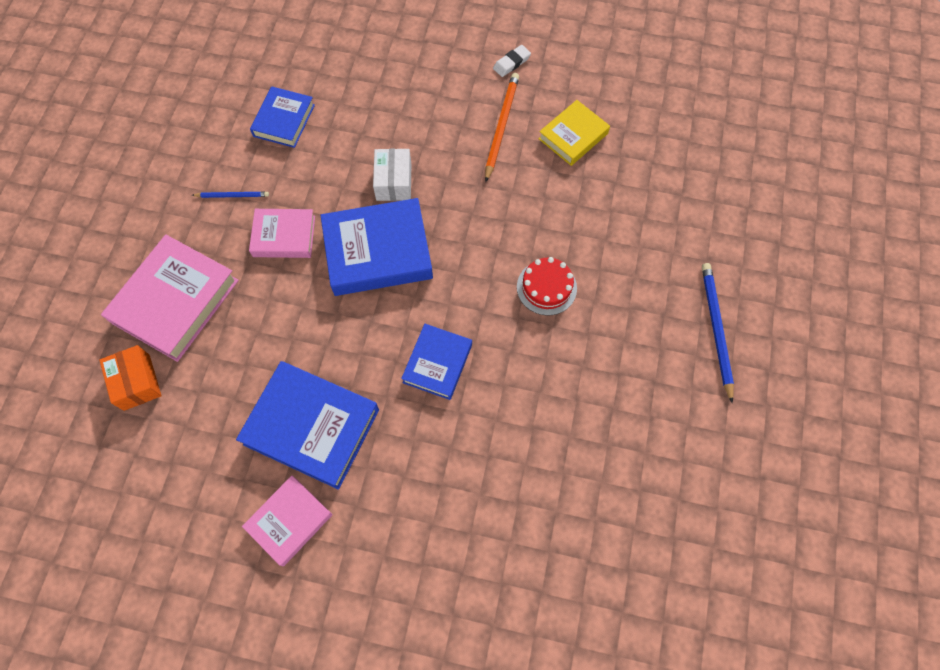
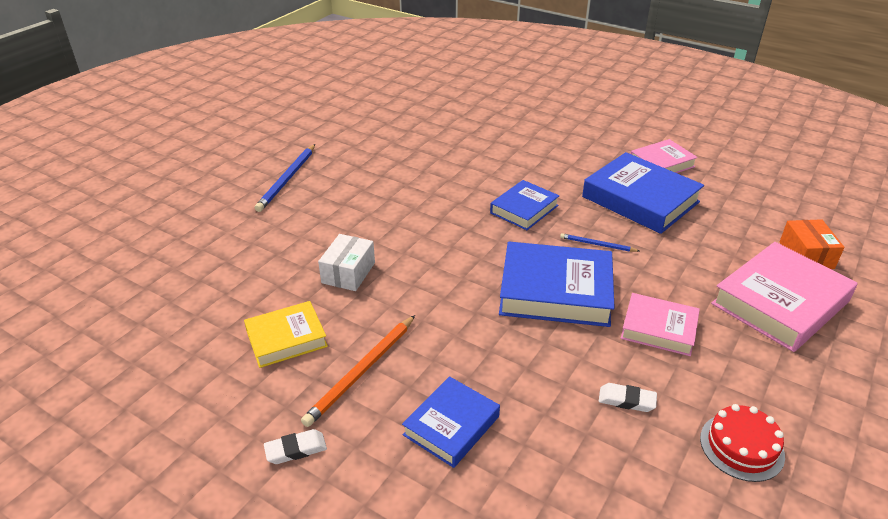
camera: 160 degrees left, 30 degrees down
(232, 195) = (725, 385): blue pencil -> blue pencil (597, 245)
(284, 120) = (653, 463): blue book -> blue book (451, 425)
(305, 161) = (626, 400): none -> white eraser
(394, 182) = (518, 348): white box -> white box (348, 273)
(546, 287) = (404, 230): red cake -> red cake (741, 446)

